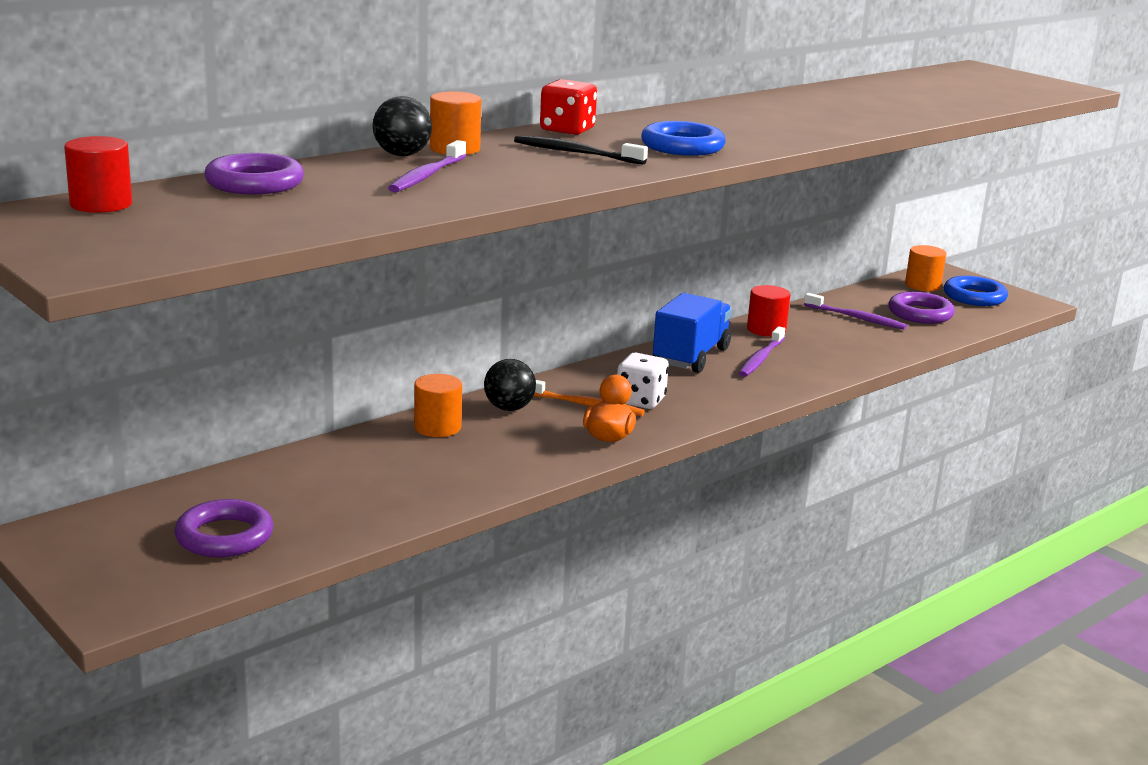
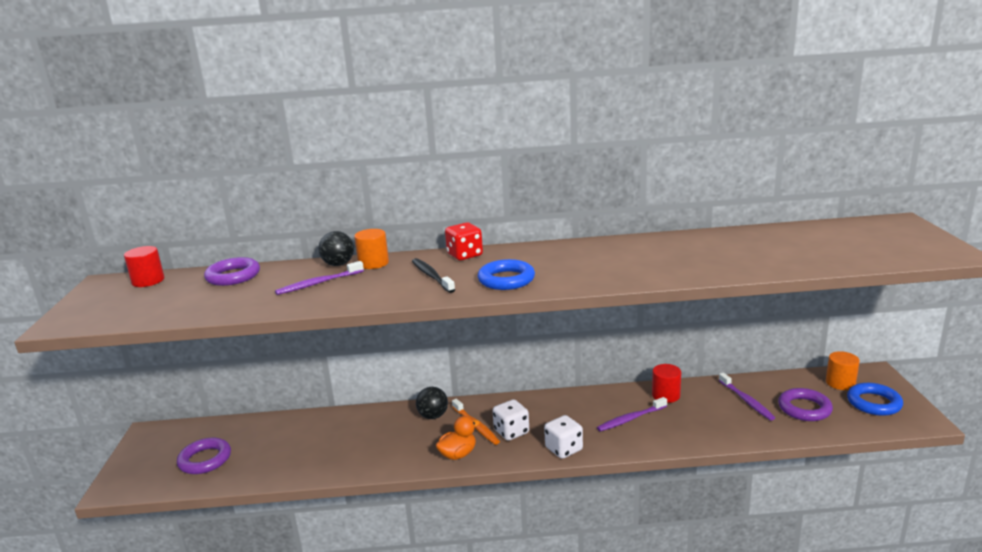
camera: 40 degrees right, 0 degrees up
(437, 427) = (381, 419): orange cylinder -> none
(691, 356) = (587, 405): blue truck -> none
(729, 402) = (564, 449): none -> white dice

